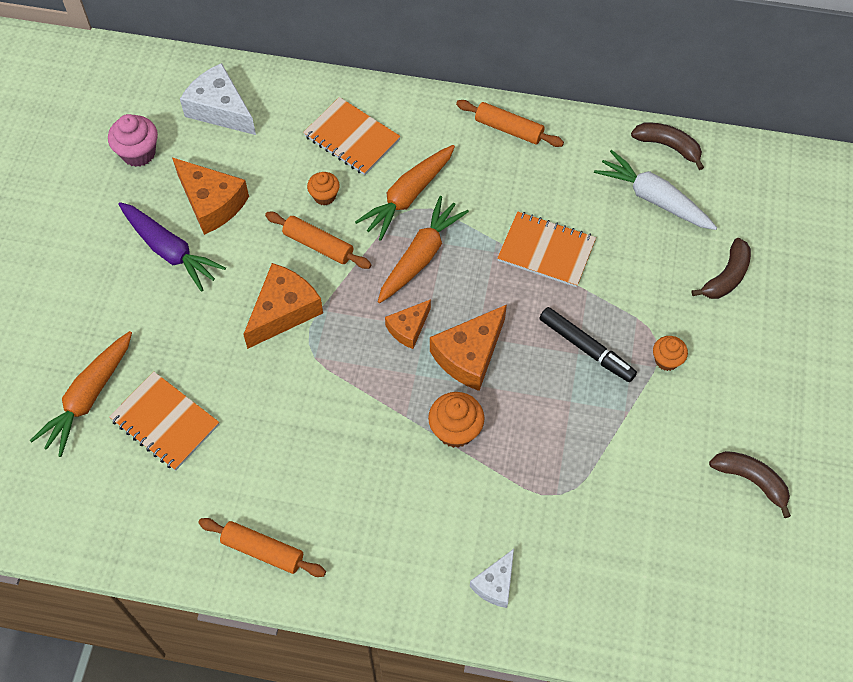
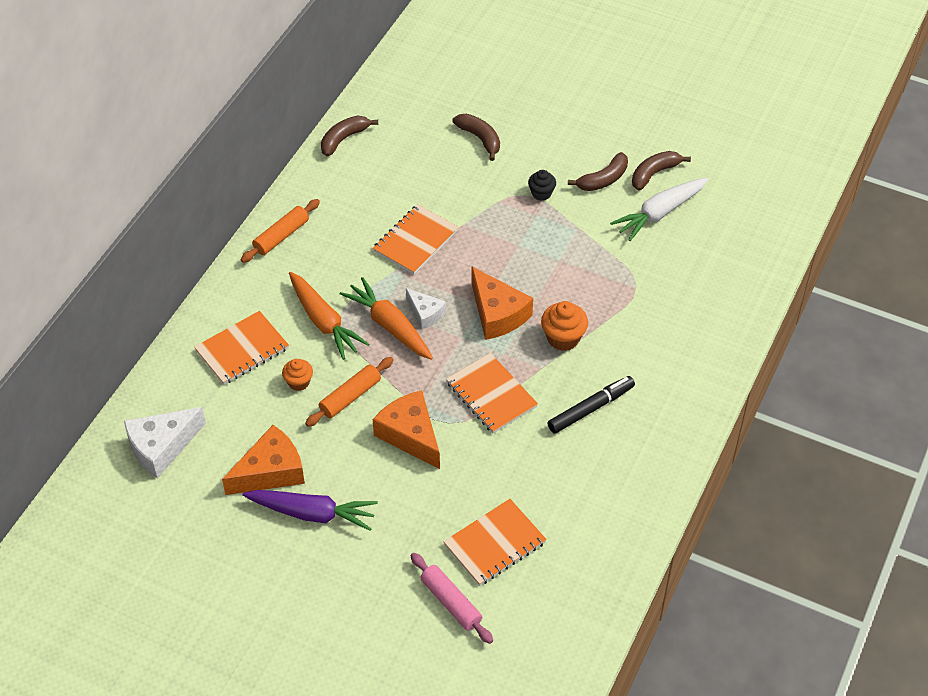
camera: 75 degrees left, 10 degrees down
(88, 398) = (451, 602): orange carrot -> pink rolling pin
(138, 153) = (185, 524): pink cupcake -> none
(170, 251) = (313, 513): purple carrot -> purple carrot turned 45 degrees clockwise
(263, 551) = (636, 490): orange rolling pin -> none
(355, 375) = (491, 395): none -> orange notebook
(408, 328) = (458, 349): orange cheese -> none
(495, 584) = (699, 342): white cheese -> white cheese (425, 313)
(586, 348) = (515, 238): black marker -> black marker (590, 408)
(653, 198) = (391, 162): white carrot -> white carrot (659, 213)
(666, 360) = (541, 193): orange cupcake -> black cupcake
(716, 423) = (603, 179): none -> brown banana

